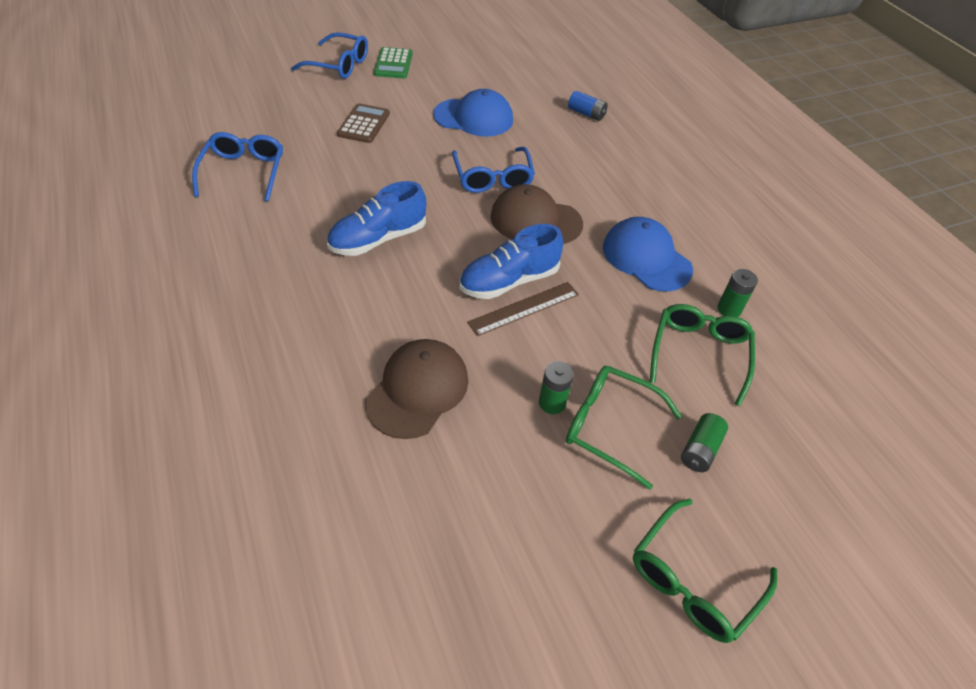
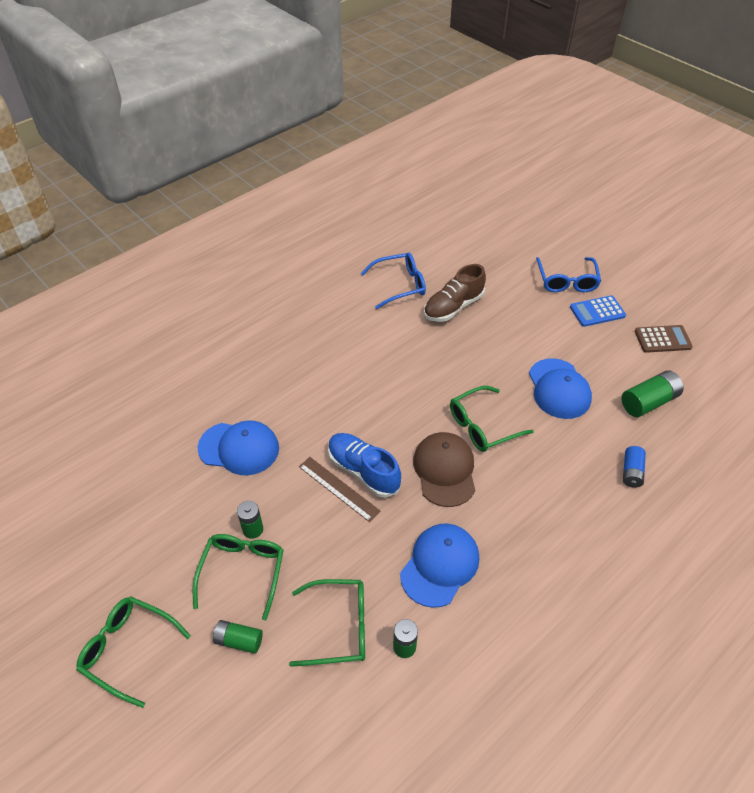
camera: 75 degrees right, 0 degrees up
(314, 144) = (453, 307): none -> brown shoe
(364, 124) = (498, 324): brown calculator -> brown calculator (662, 339)
(378, 239) = (370, 379): blue shoe -> none
(393, 64) = (597, 311): green calculator -> blue calculator
(417, 390) = (239, 448): brown cap -> blue cap
(492, 178) = (482, 426): blue glasses -> green glasses
(517, 78) = (648, 402): none -> green battery

